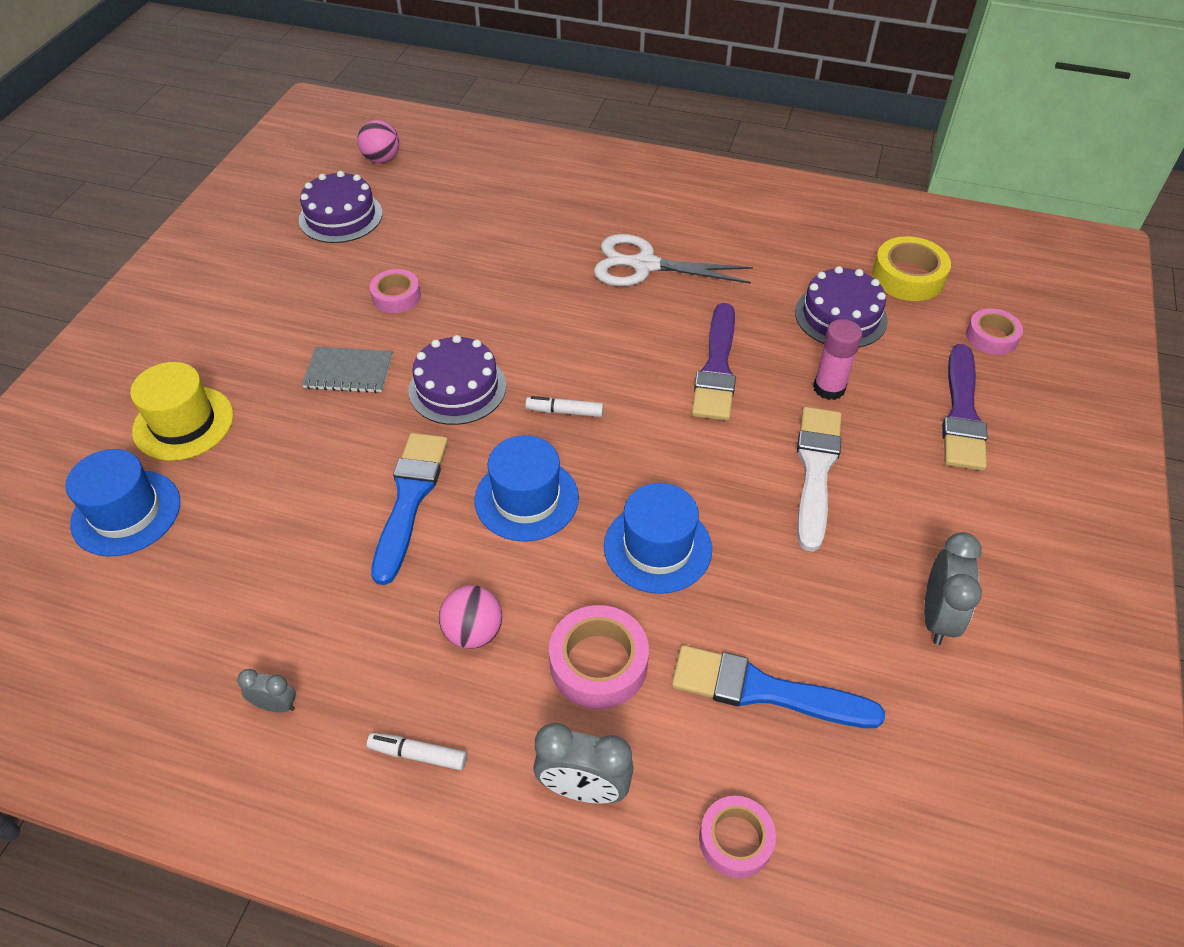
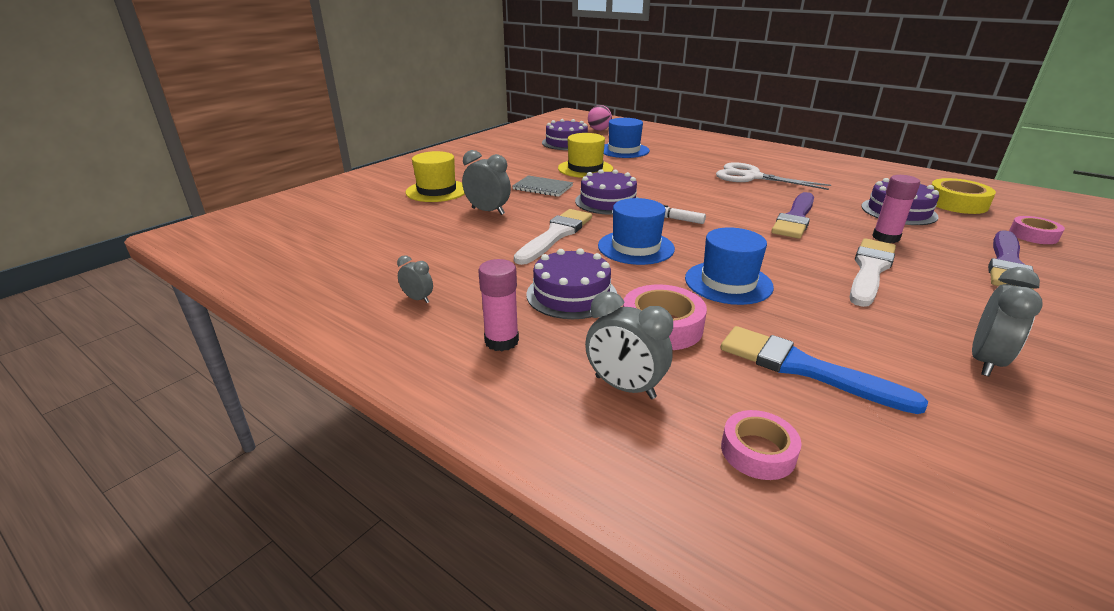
camera: 20 degrees right, 20 degrees down
(126, 513) = (383, 214): blue hat -> blue hat (624, 150)
(288, 461) = (488, 211): none -> grey clock
(396, 296) = (585, 168): pink tape -> yellow hat
(410, 499) = (555, 235): blue brush -> white brush
(418, 754) = (501, 341): white marker -> pink glue stick
(473, 632) = (571, 294): pink ball -> purple cake

